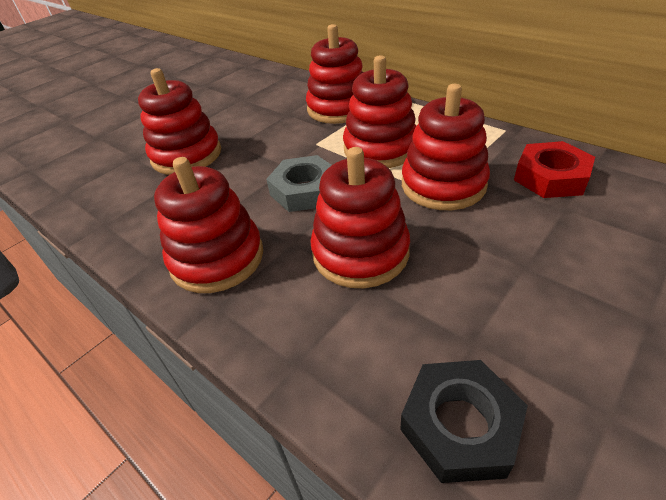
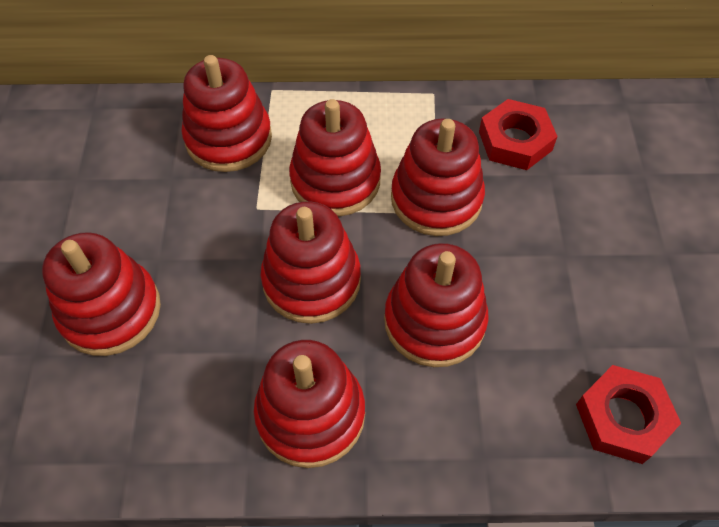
camera: 45 degrees left, 15 degrees up
(304, 190) = (311, 280): grey nut -> red stacking toy
(460, 425) = (623, 418): black nut -> red nut

